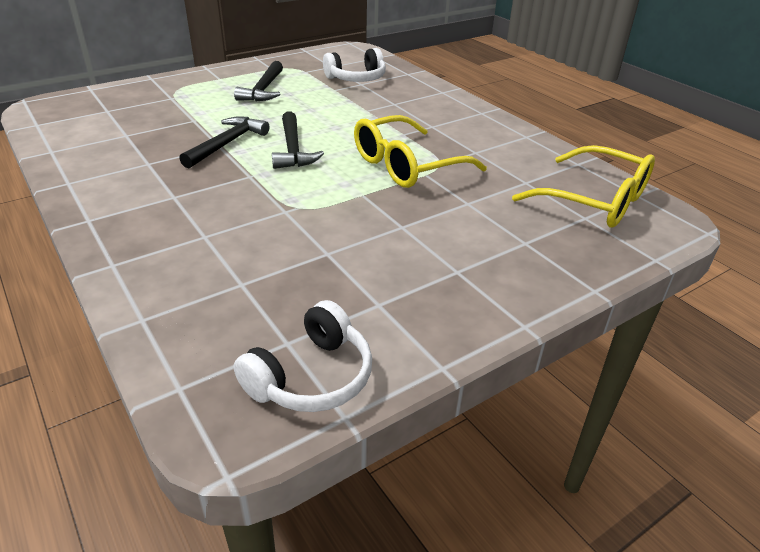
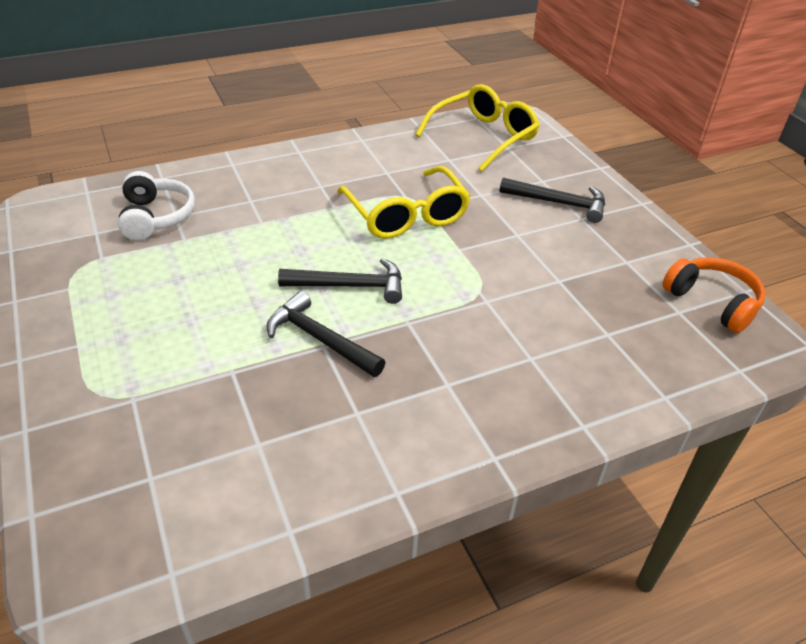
camera: 80 degrees left, 5 degrees up
(264, 89) = (151, 300): black hammer -> black hammer (559, 203)
(311, 377) = (712, 302): white headphones -> orange headphones

